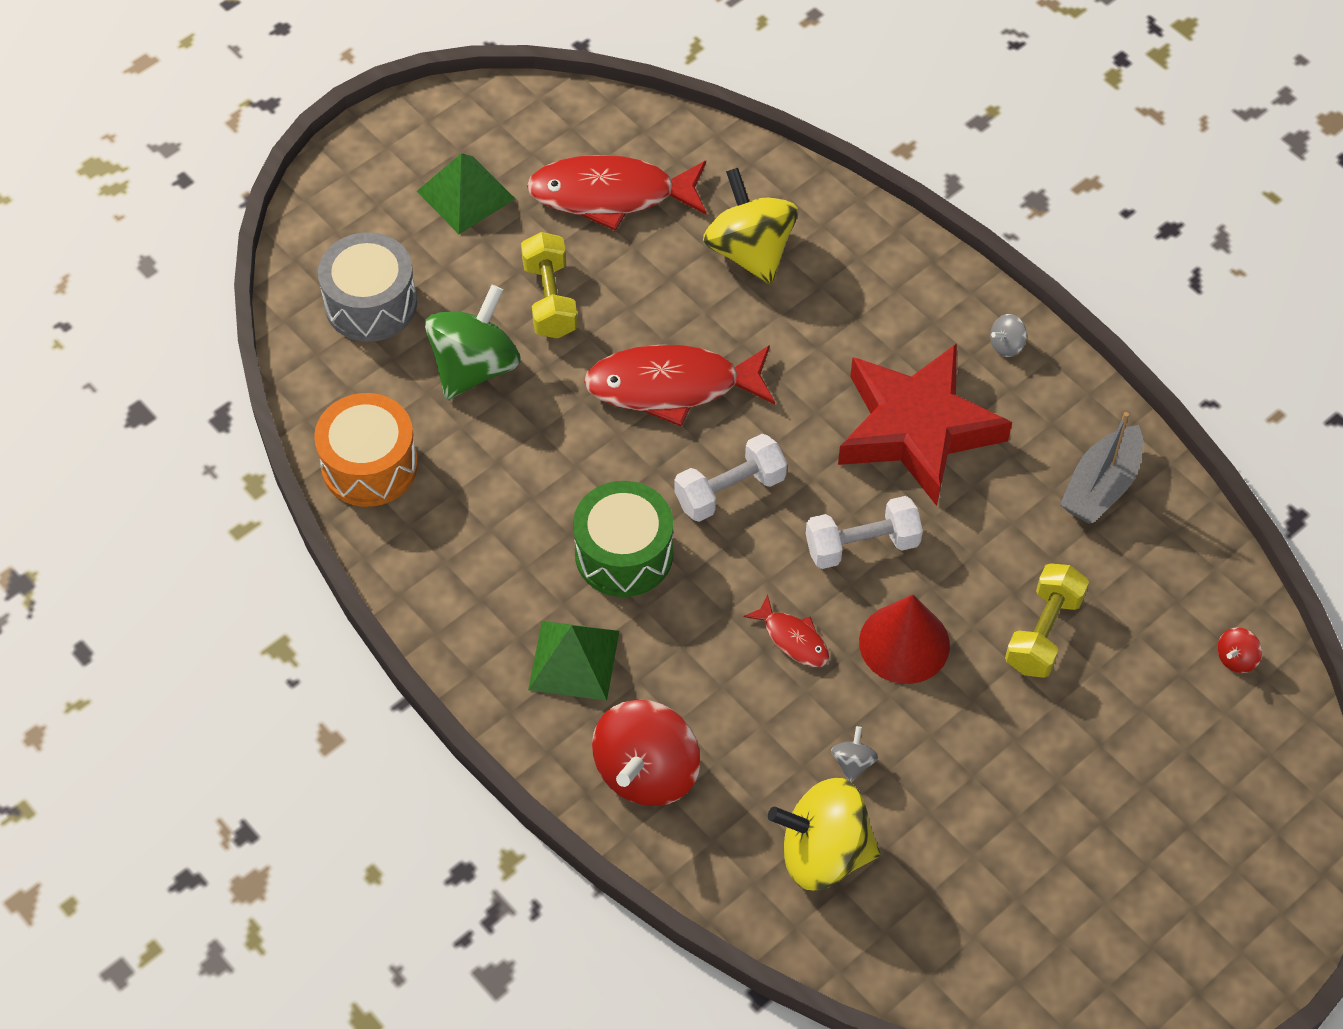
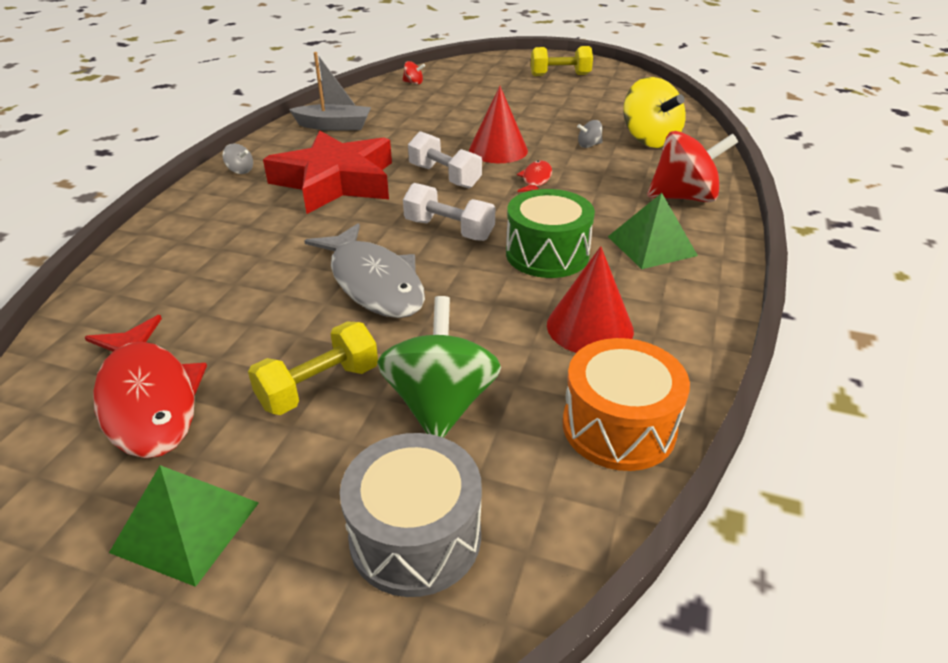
camera: 120 degrees left, 20 degrees down
(474, 367) = (440, 404): green spinning top -> green spinning top turned 90 degrees clockwise
(489, 518) = (590, 327): none -> red cone
(672, 387) = (374, 282): red fish -> grey fish
(750, 251) = (195, 291): yellow spinning top -> none
(1043, 632) = (448, 120): yellow dumbbell -> yellow dumbbell (560, 75)

